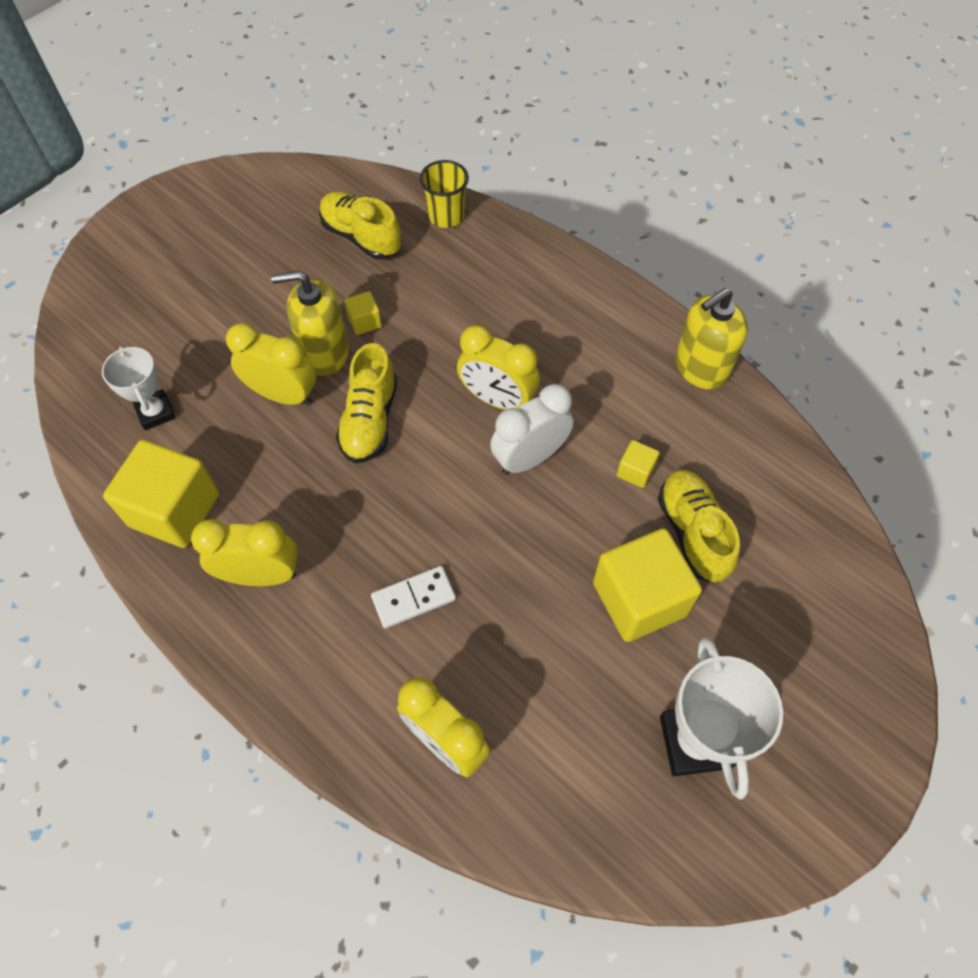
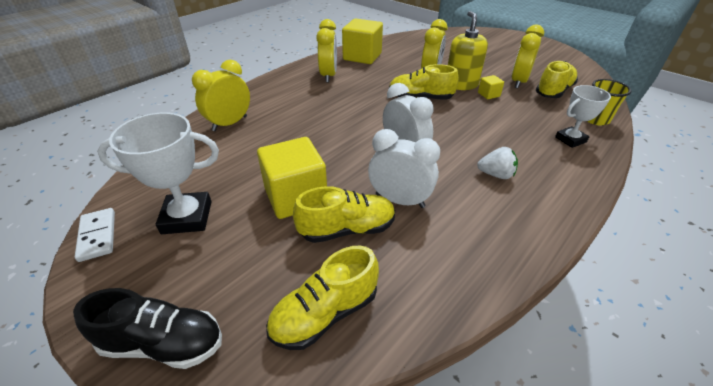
camera: 90 degrees right, 20 degrees down
(155, 412) = (412, 49): white trophy -> white trophy (570, 140)
(413, 598) = (310, 113): white domino -> white domino (97, 236)
(497, 399) = (447, 140): yellow clock -> yellow clock (519, 82)
(576, 358) = (496, 174): none -> white strawberry
(635, 471) = (400, 200): yellow cube -> white clock
(700, 368) = (516, 248): yellow soap dispenser -> none
(811, 551) = (325, 313): none -> yellow shoe
(875, 705) = (163, 343): none -> black shoe

